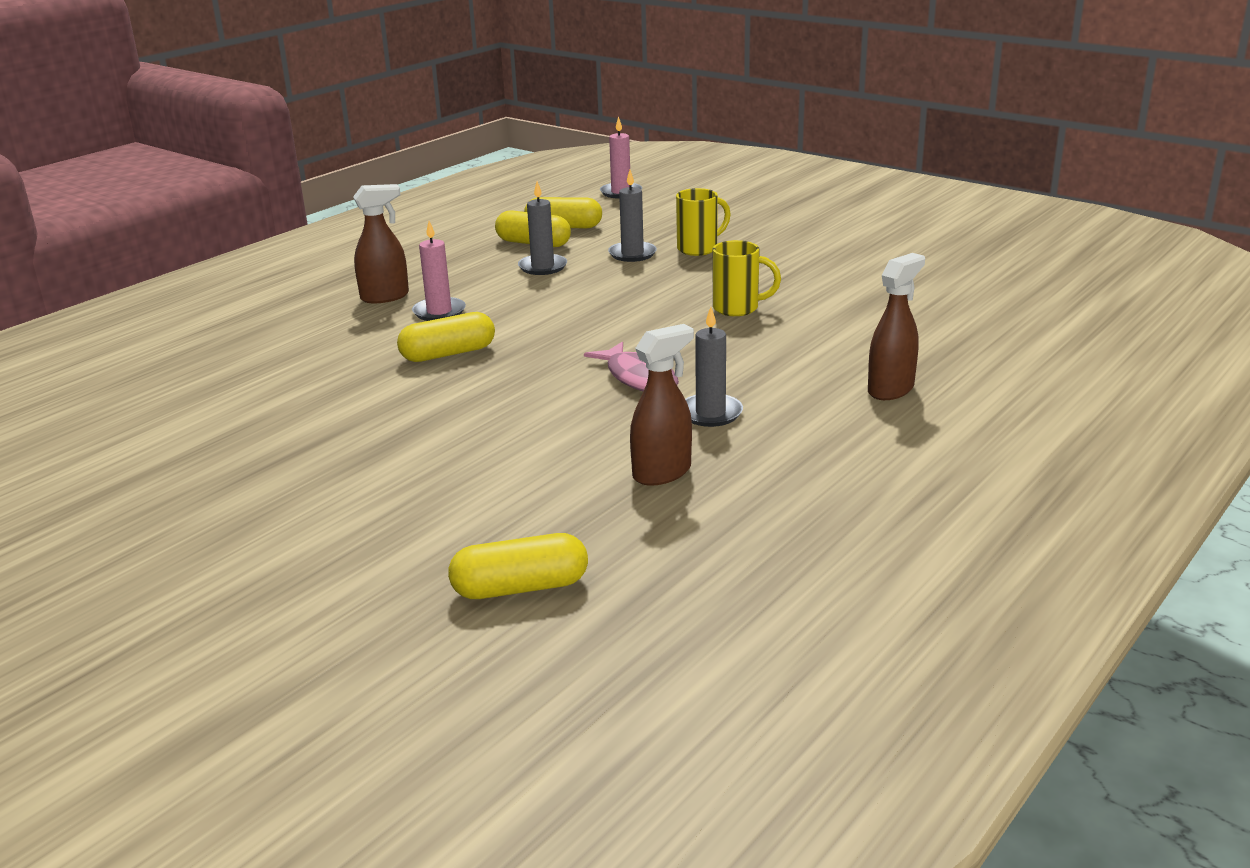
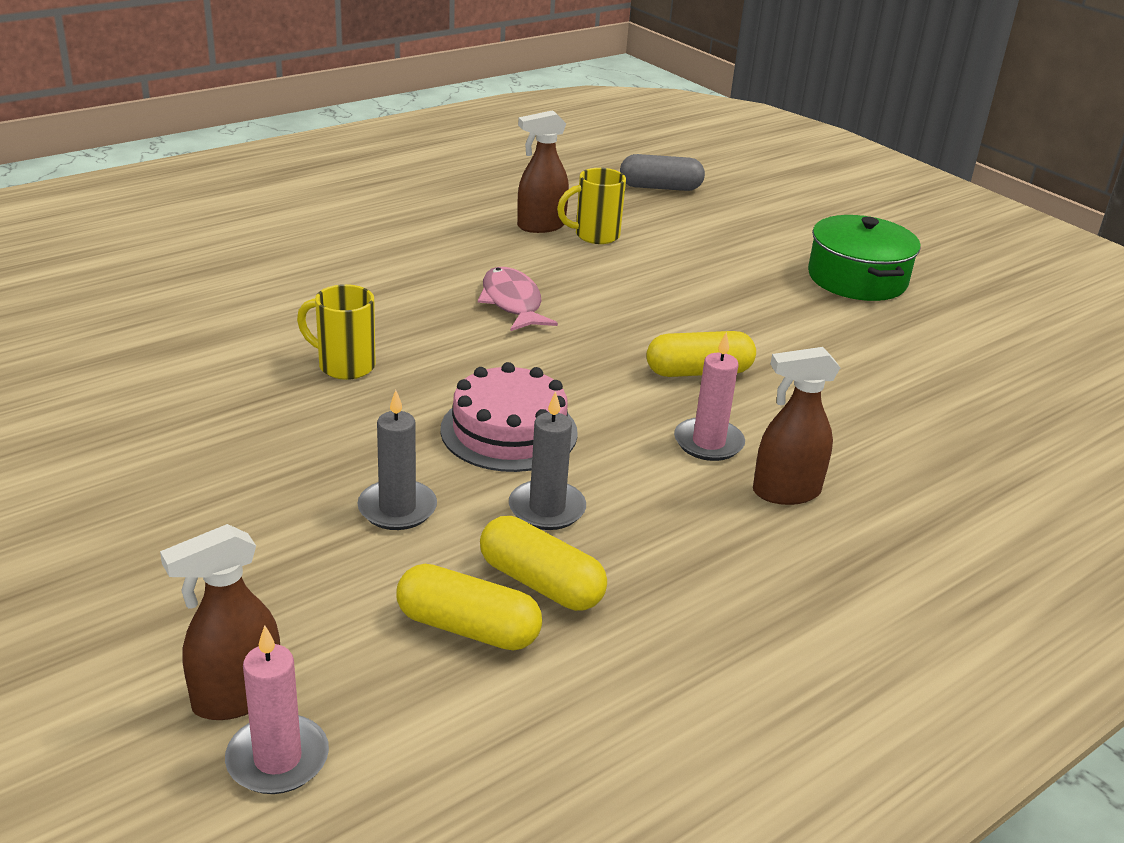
camera: 170 degrees left, 5 degrees up
(254, 481) = (857, 279): none -> green pot
(520, 587) = (660, 187): yellow capsule -> grey capsule
(587, 295) = (509, 431): none -> pink cake
(699, 249) = (289, 496): yellow mug -> yellow mug (594, 236)
(710, 413) = (472, 259): grey candle -> none
(891, 389) = (303, 248): brown spray bottle -> brown spray bottle (236, 698)

